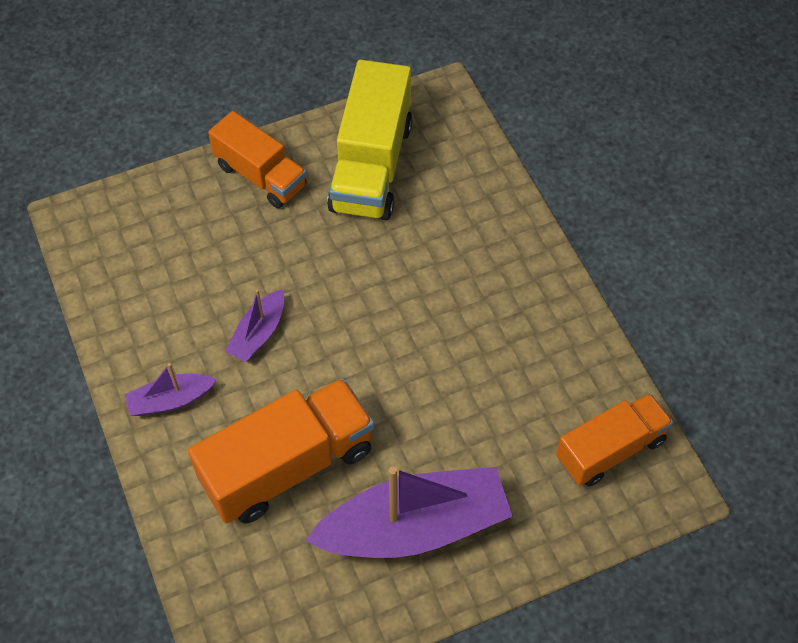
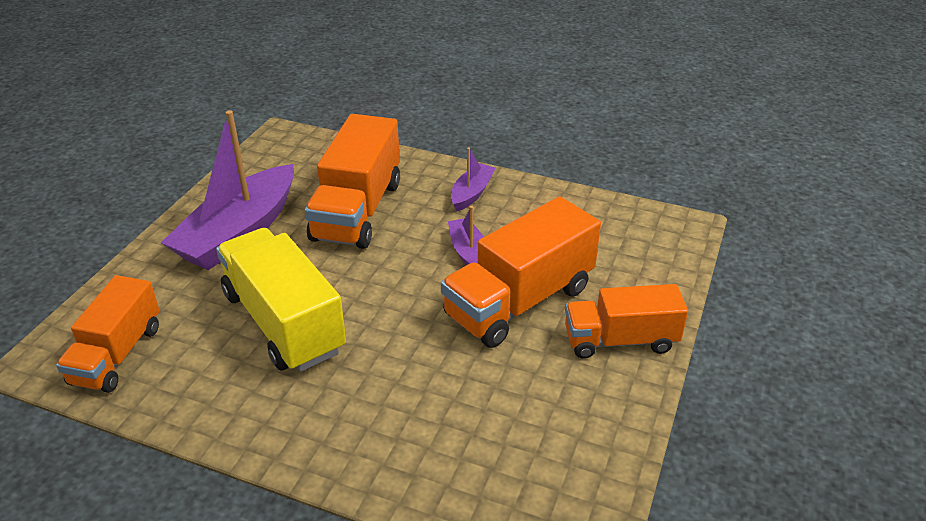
camera: 135 degrees right, 20 degrees down
(282, 257) = (519, 301): none -> orange truck
(371, 166) = (549, 416): yellow truck -> yellow truck (284, 322)

